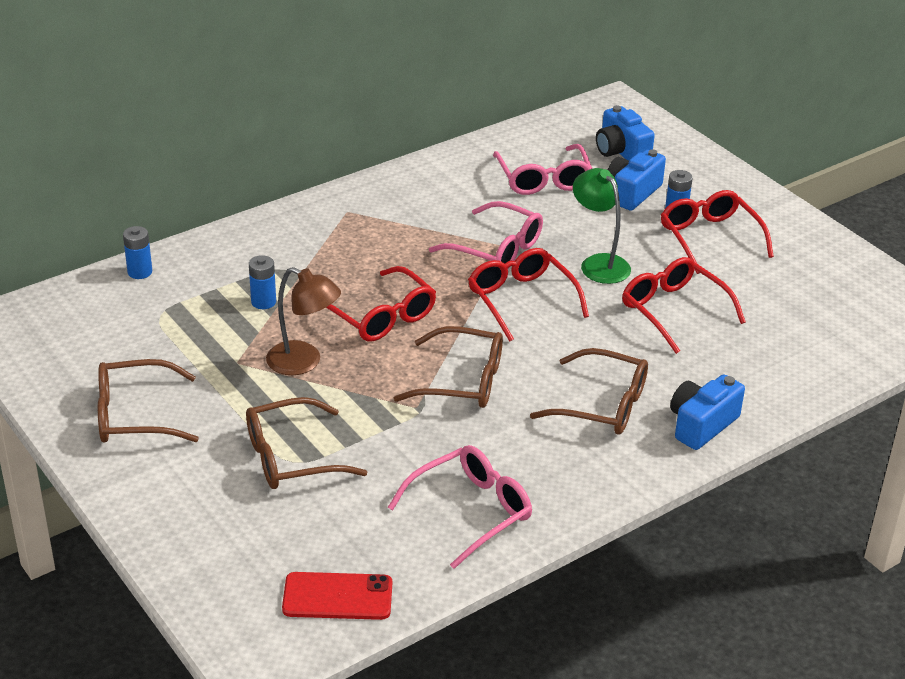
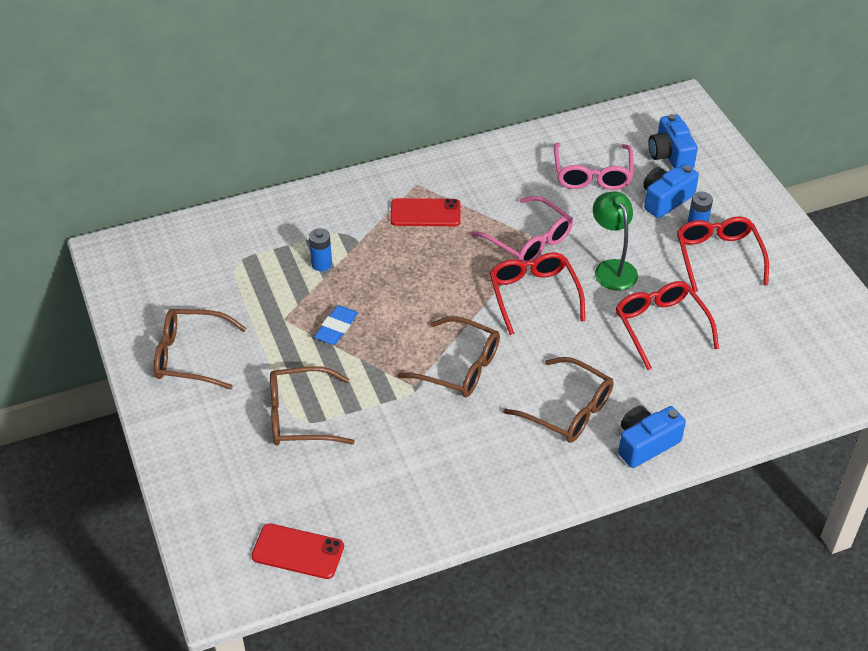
camera: 15 degrees right, 10 degrees up
(140, 272) = (232, 220): blue battery -> none
(304, 362) = (336, 328): brown lamp -> blue eraser
(368, 237) = (425, 213): none -> red phone
(381, 316) = (412, 293): red glasses -> none
(471, 511) = (427, 492): pink glasses -> none

